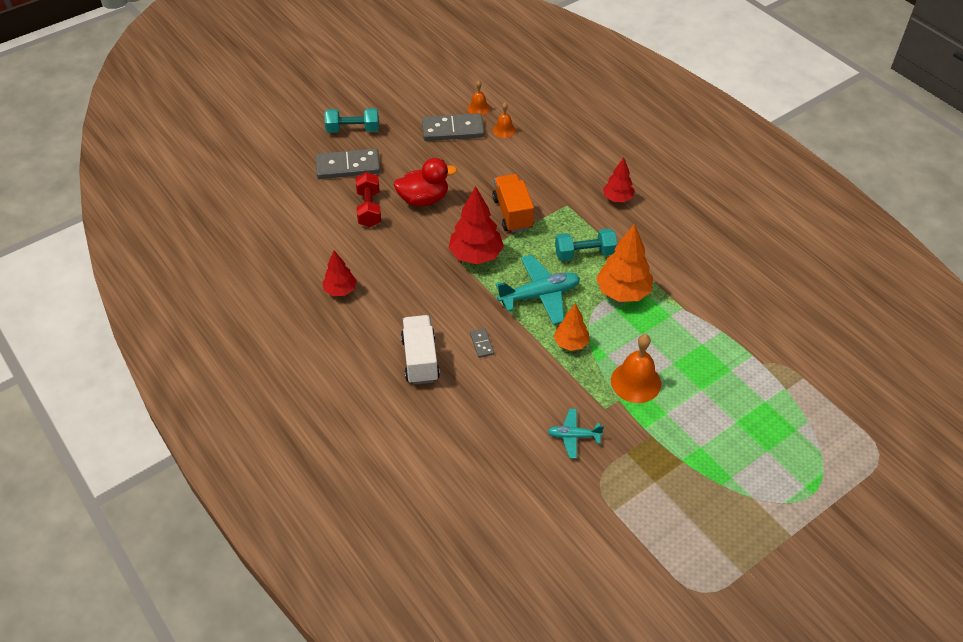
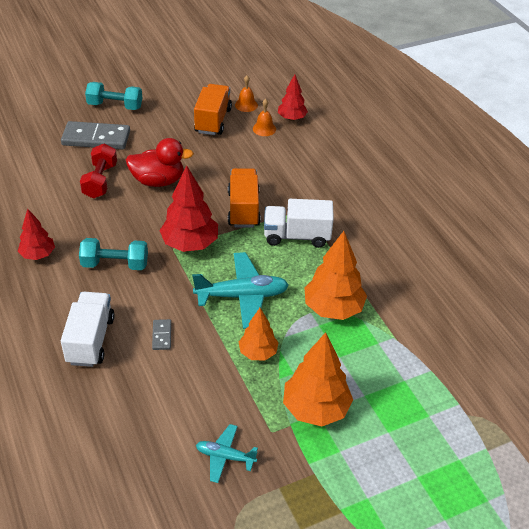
camera: 10 degrees right, 5 degrees down
(453, 130) = (213, 121): grey domino -> orange truck
(569, 231) = (297, 236): none -> white truck
(584, 253) = (305, 261): turquoise dumbbell -> turquoise dumbbell (115, 264)
(617, 198) = (359, 212): red tree -> red tree (292, 118)
(635, 382) = (316, 409): orange bell -> orange tree

